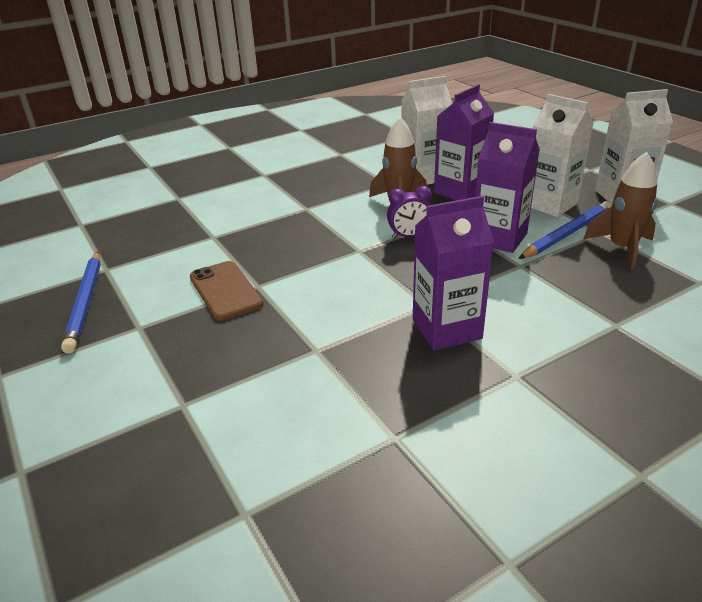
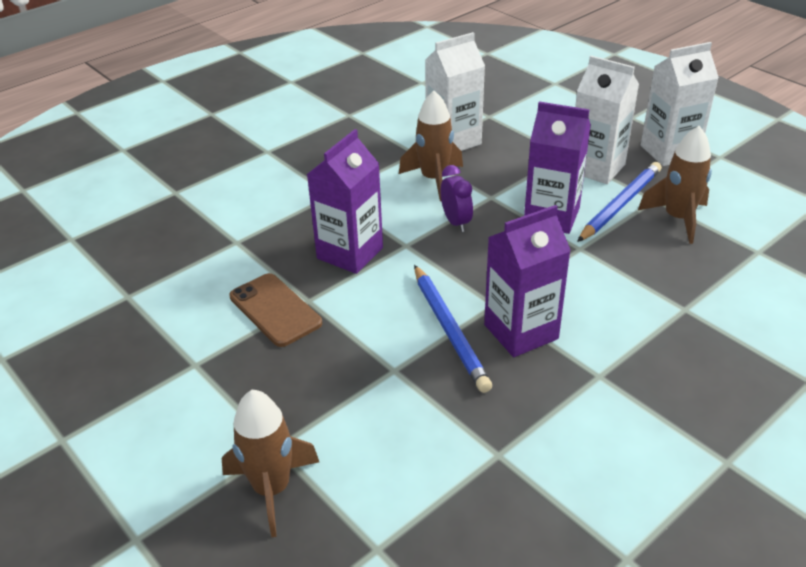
camera: 10 degrees left, 5 degrees up
(85, 302) = (121, 340): blue pencil -> blue pencil (449, 330)
(163, 442) = (272, 489): none -> brown rocket
(409, 236) = (456, 222): purple clock -> purple clock turned 90 degrees counterclockwise
(460, 191) = (497, 158): purple carton -> purple carton (350, 253)

